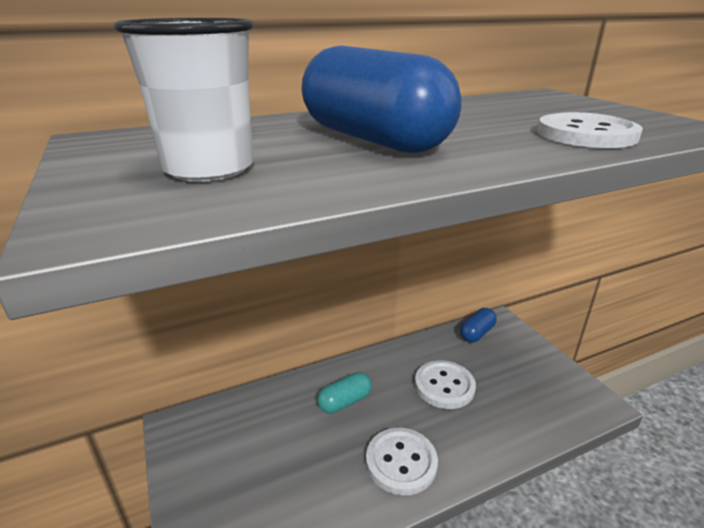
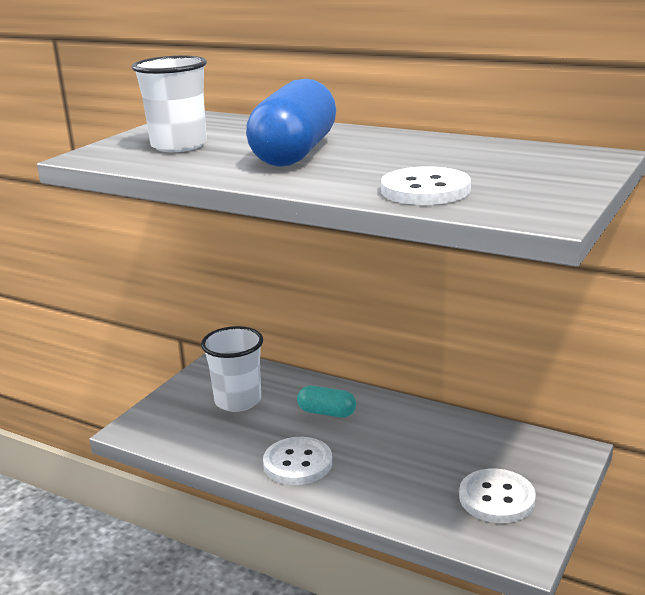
camera: 55 degrees right, 5 degrees down
(260, 449) = (238, 401): none -> white cup
(444, 386) = (414, 452): white button -> white button (496, 498)
(476, 333) = (525, 443): blue capsule -> none

